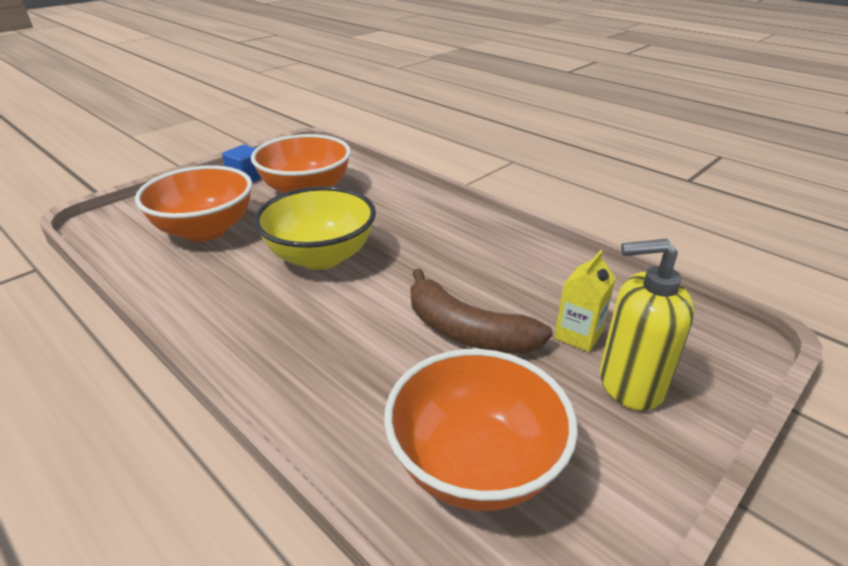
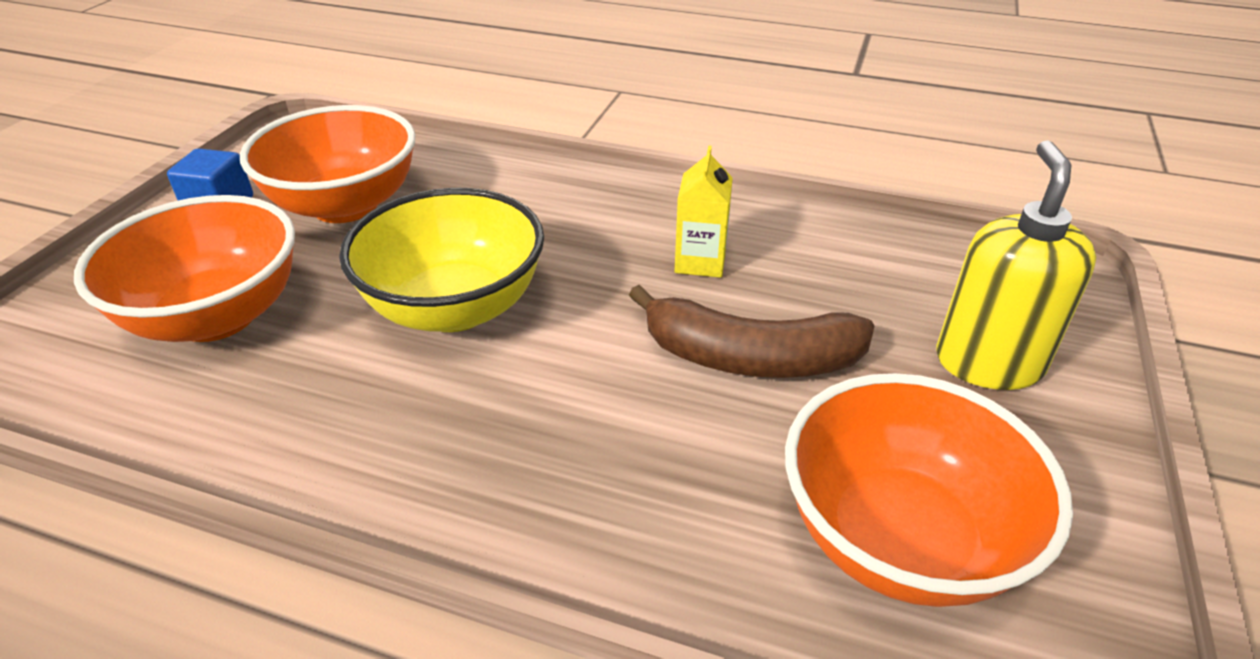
camera: 25 degrees left, 5 degrees up
(578, 335) = (887, 318): yellow carton -> yellow carton (700, 262)
(630, 383) = (988, 362): yellow soap dispenser -> yellow soap dispenser turned 120 degrees clockwise

